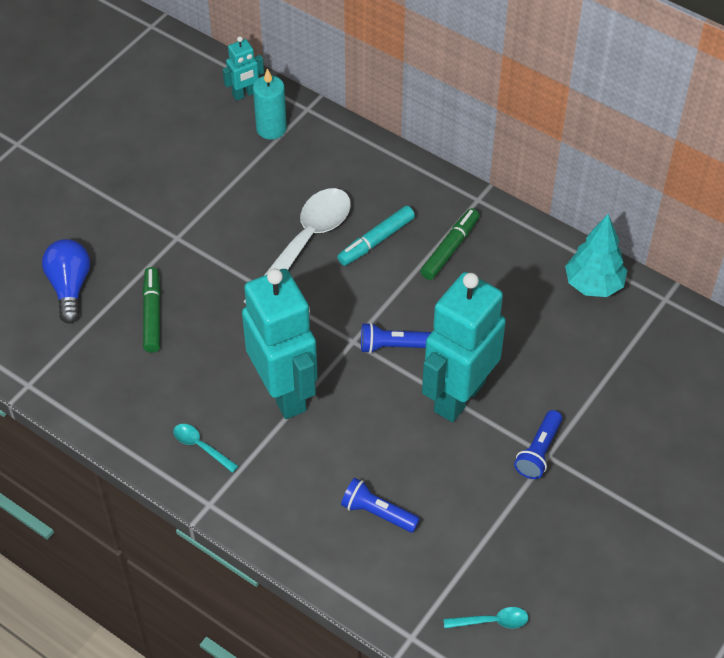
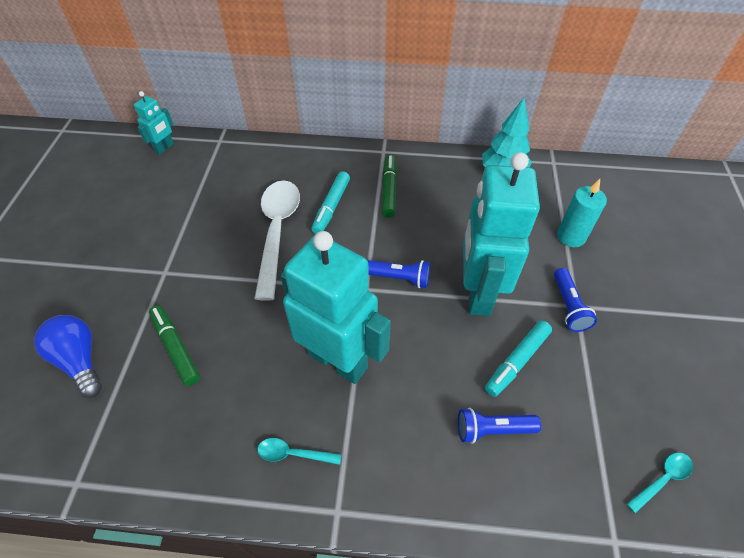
camera: 30 degrees left, 0 degrees up
(271, 129) = (199, 163): turquoise candle -> turquoise candle (571, 237)
(393, 346) = (399, 278): blue flashlight -> blue flashlight turned 135 degrees counterclockwise
(445, 473) = (517, 361): none -> turquoise marker

